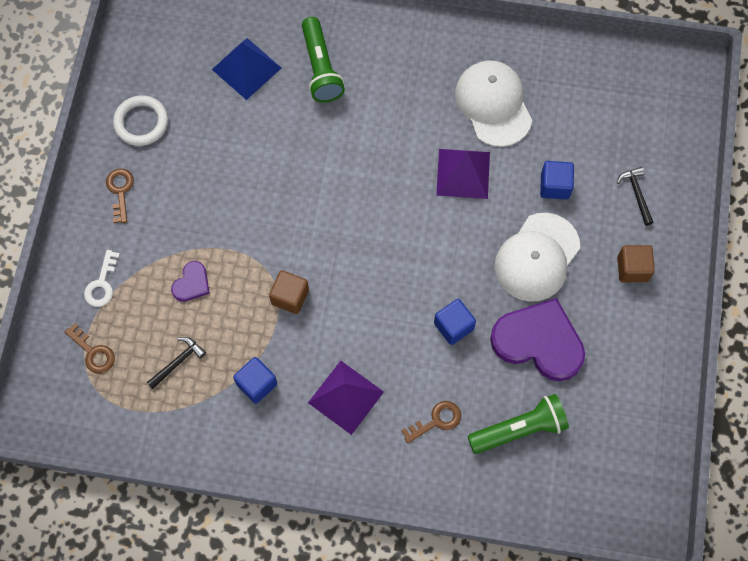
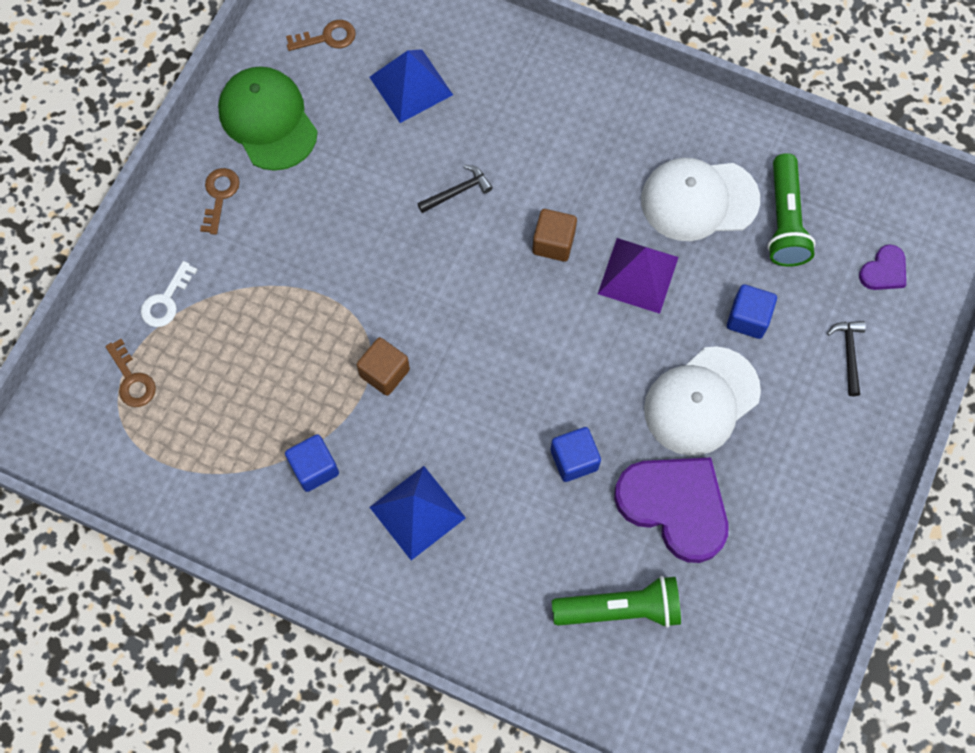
camera: 15 degrees right, 0 degrees up
(141, 122) = (268, 120): white ring -> green cap
(177, 362) = (228, 417): black hammer -> black hammer (457, 191)
(191, 283) = (272, 327): purple heart -> purple heart (884, 271)
(320, 68) = (500, 106): green flashlight -> green flashlight (784, 221)
(345, 397) = (417, 512): purple pyramid -> blue pyramid
(436, 421) = (520, 571): brown key -> brown key (327, 37)
(493, 104) = (699, 200): white cap -> white cap turned 90 degrees counterclockwise
(632, 269) = (818, 445): brown cube -> brown cube (553, 243)

